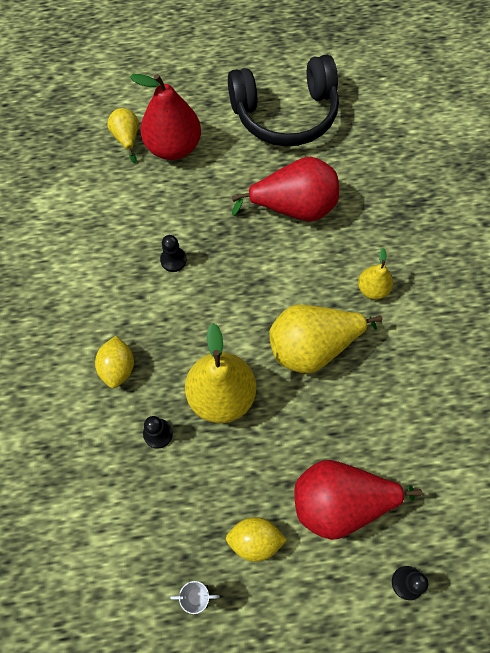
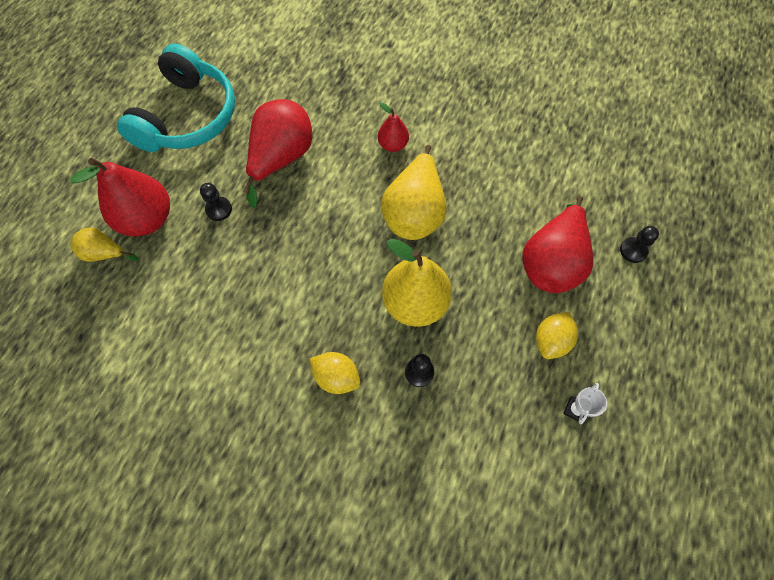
camera: 60 degrees left, 0 degrees up
(173, 260) = (263, 277): black pawn -> black pawn (219, 209)
(285, 114) = (188, 117): black headphones -> turquoise headphones
(372, 289) = (393, 145): yellow pear -> red pear

